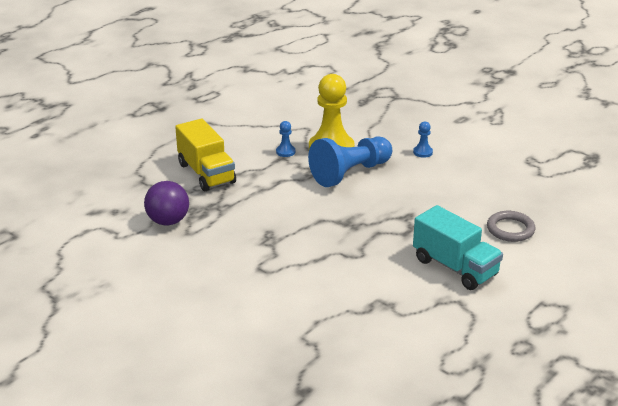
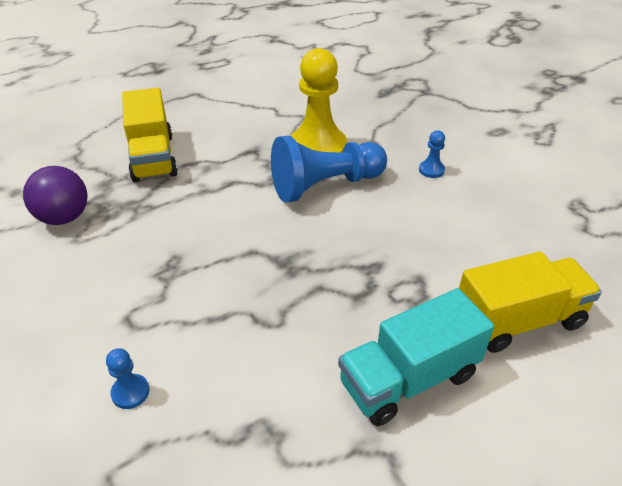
camera: 15 degrees right, 10 degrees up
(285, 152) = (261, 143): blue pawn -> blue pawn (130, 392)
(455, 267) = (408, 379): turquoise truck -> turquoise truck turned 90 degrees clockwise
(510, 229) = (518, 320): grey ring -> yellow truck

